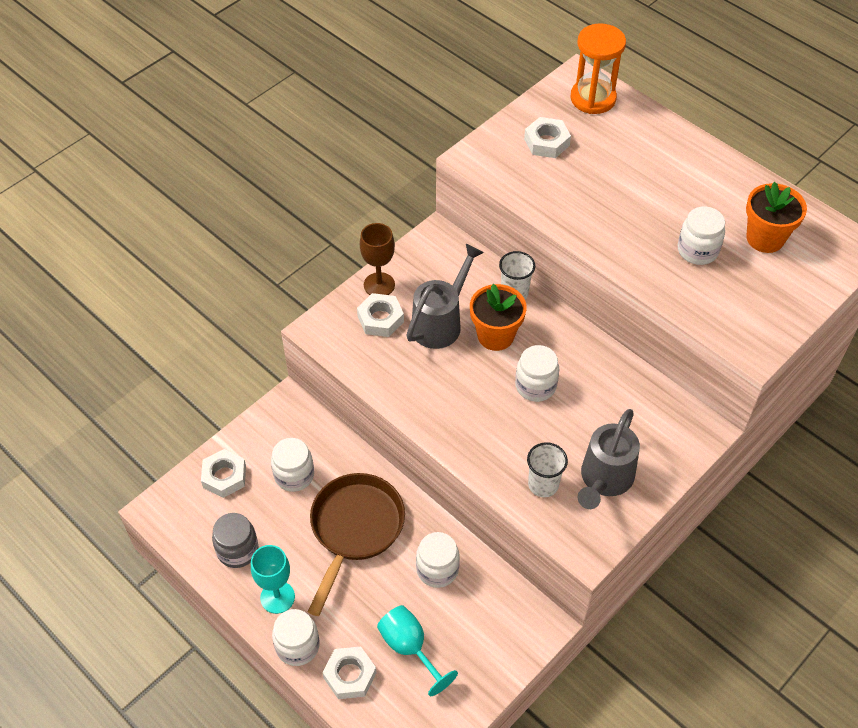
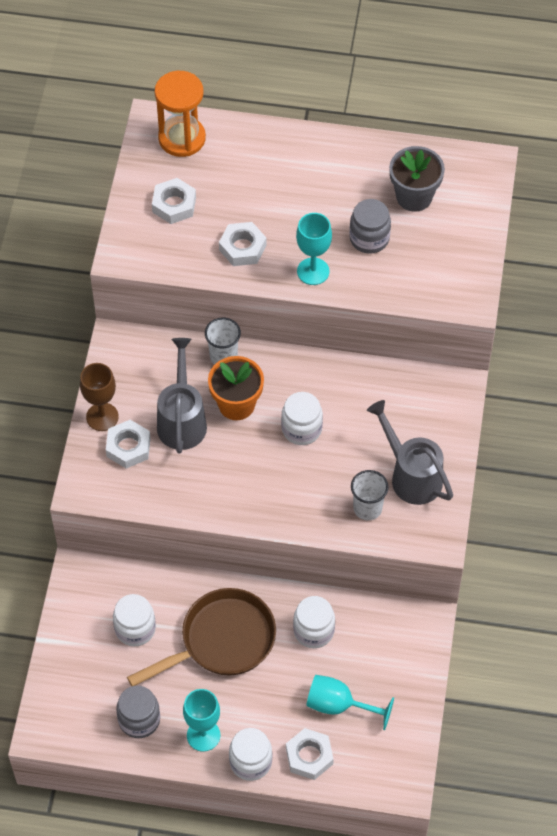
camera: 35 degrees left, 5 degrees up
(224, 476) = (76, 667): white nut -> white nut (242, 248)
(355, 529) = (222, 641): brown pan -> brown pan turned 75 degrees clockwise
(604, 480) = (411, 475): grey watering can -> grey watering can turned 150 degrees clockwise
(626, 250) = (313, 271): none -> turquoise goblet
(697, 250) = (369, 238): white jar -> grey jar
(765, 238) = (414, 196): orange flower pot -> grey flower pot

